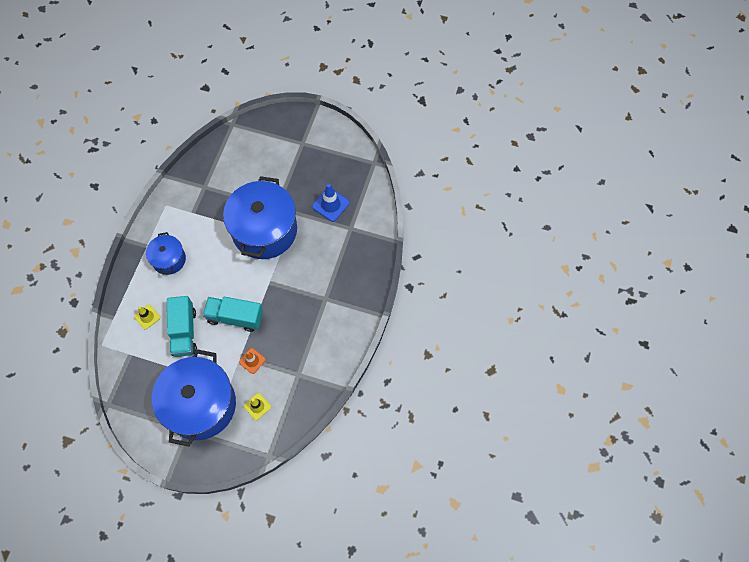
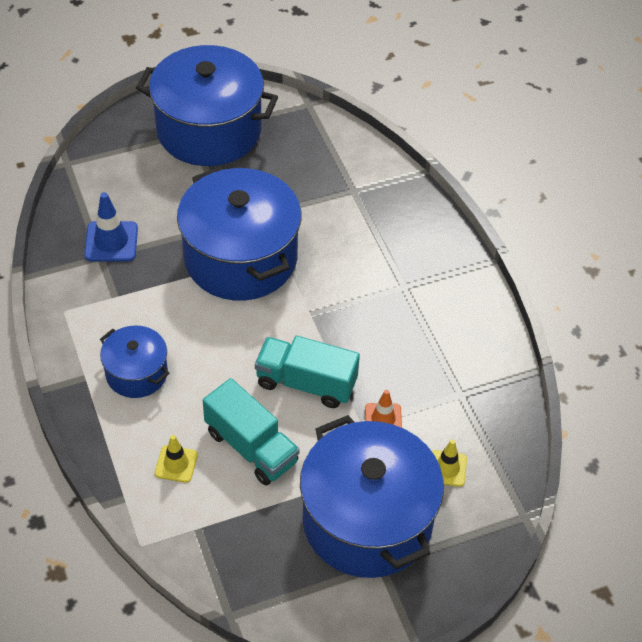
camera: 40 degrees left, 15 degrees down
(235, 317) = (306, 383): turquoise truck -> turquoise truck turned 45 degrees clockwise
(312, 147) = (209, 130): none -> blue pot
(330, 204) = (300, 179): blue traffic cone -> blue traffic cone (111, 242)

